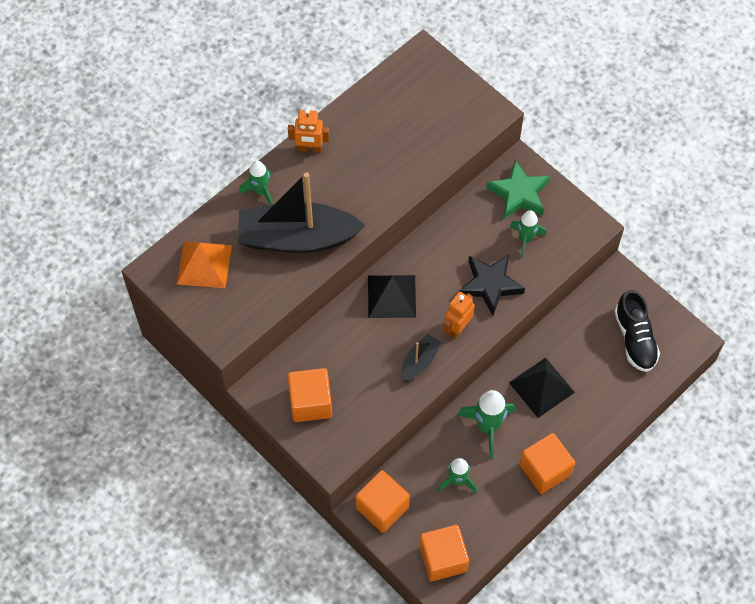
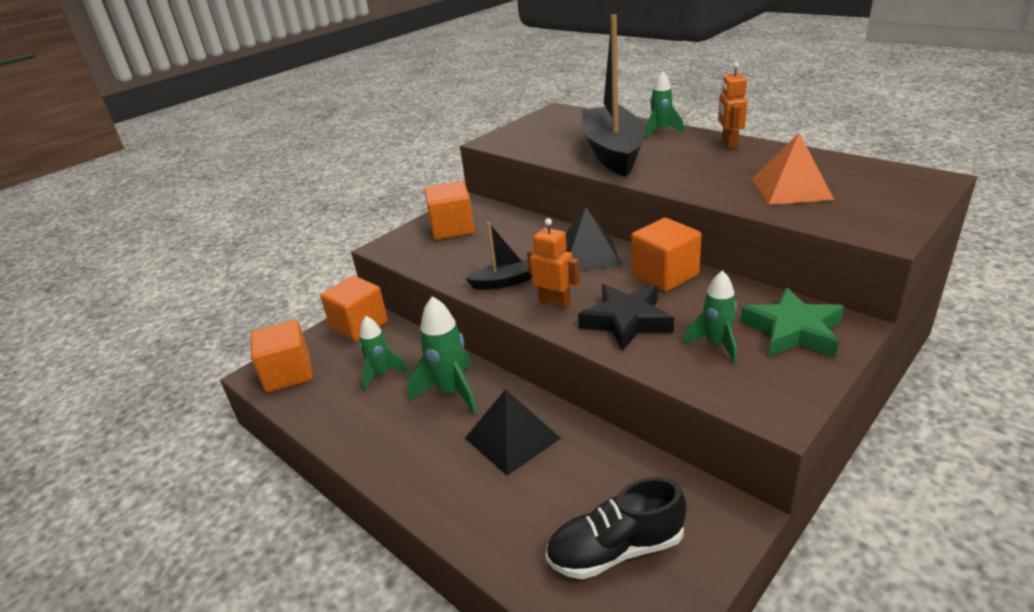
camera: 90 degrees right, 30 degrees down
(204, 264) = (568, 124): orange pyramid -> orange pyramid (791, 189)
(419, 362) = (504, 282): black boat -> black boat turned 45 degrees counterclockwise
(545, 470) = (385, 452): orange cube -> orange cube (665, 275)

